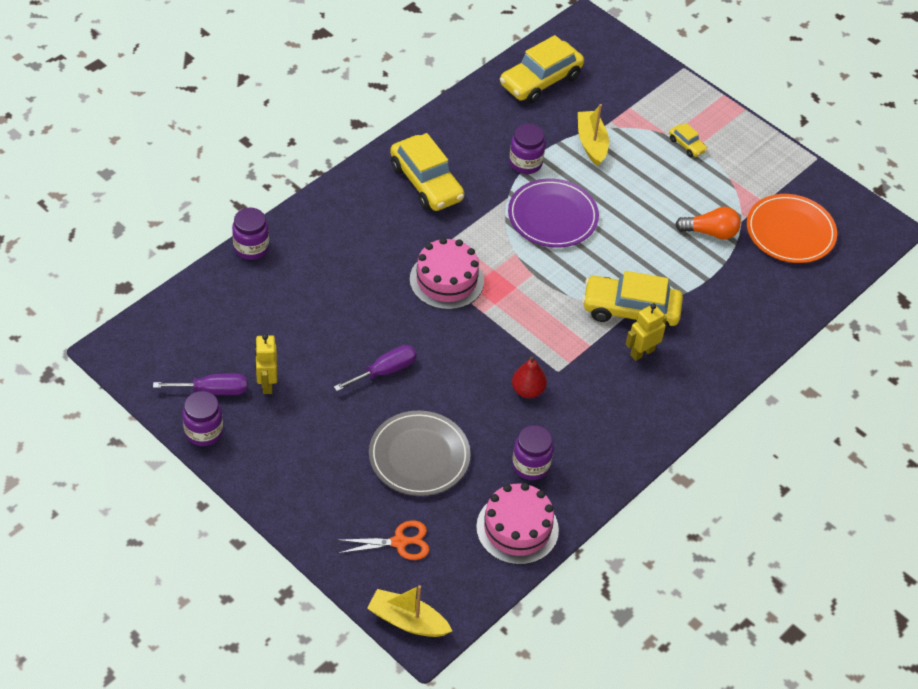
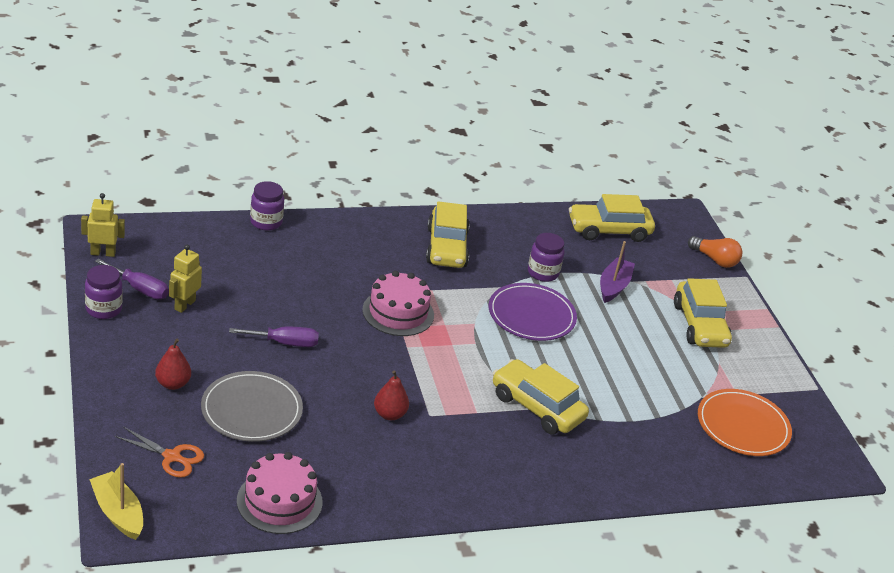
camera: 30 degrees right, 15 degrees down
(334, 471) = (173, 384): none -> red pear
(531, 465) = (338, 465): purple jar -> none
(591, 143) = (613, 286): yellow boat -> purple boat
(642, 352) = (518, 440): yellow robot -> yellow robot (103, 253)
(687, 145) = (699, 325): yellow car -> yellow car, size x2.15
(710, 232) = (664, 391): orange light bulb -> orange light bulb (715, 260)

